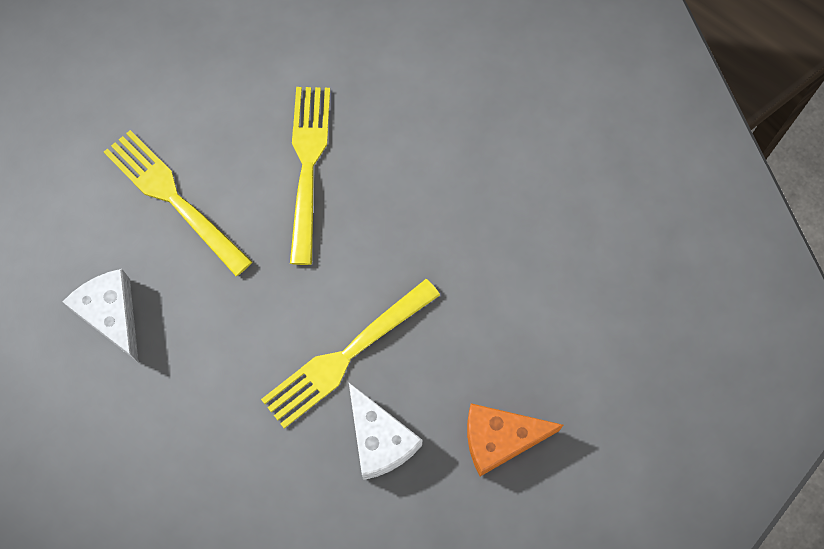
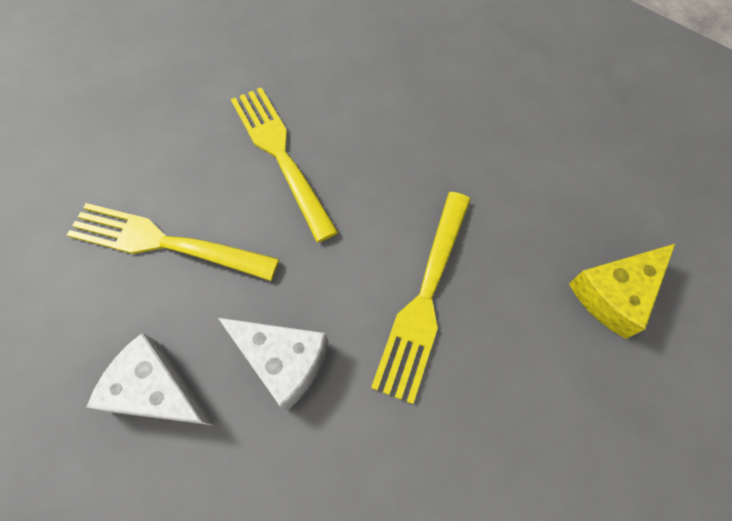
camera: 30 degrees left, 5 degrees down
(379, 440) = (512, 359): white cheese -> white cheese (283, 361)
(500, 439) = (614, 294): orange cheese -> yellow cheese

